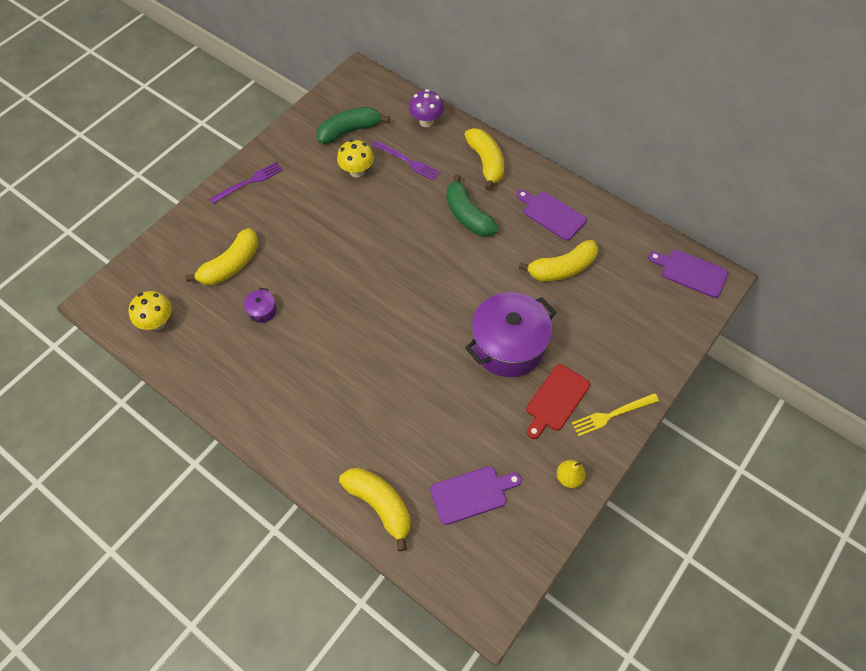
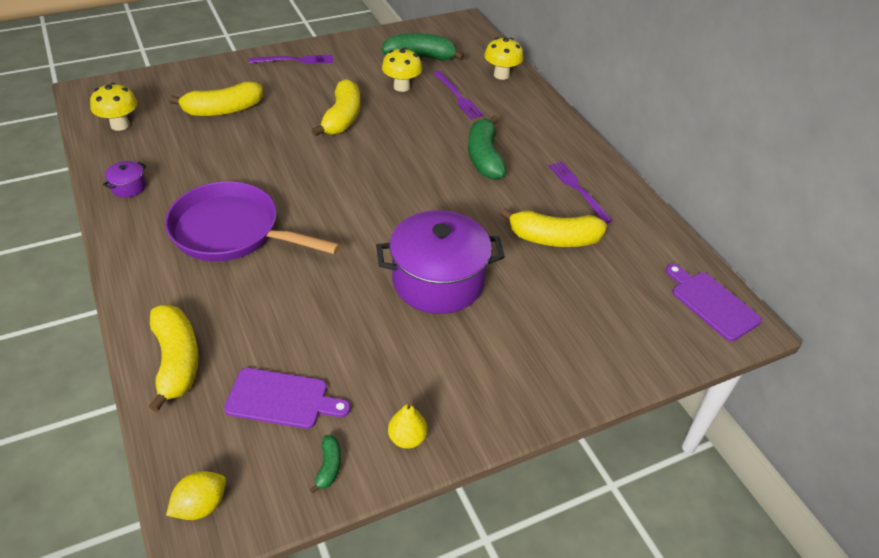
camera: 25 degrees right, 15 degrees down
(262, 311) = (218, 153): purple pot -> purple pot (128, 187)
(333, 379) = (232, 231): none -> purple pan
(426, 121) = (501, 75): purple mushroom -> yellow mushroom
(478, 594) = (201, 506): none -> yellow lemon
(486, 163) = (538, 124): yellow banana -> yellow banana (342, 118)
(535, 524) = (329, 466): none -> green banana
(552, 214) = (578, 190): purple cutting board -> purple fork
(556, 400) = (453, 354): red cutting board -> none
(612, 415) = (510, 399): yellow fork -> none

